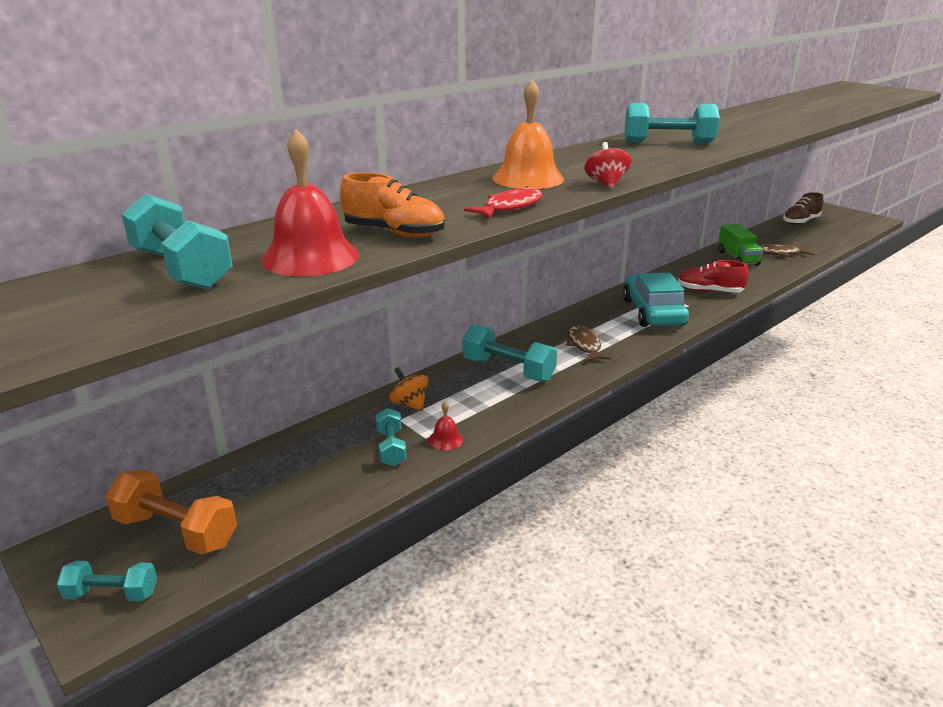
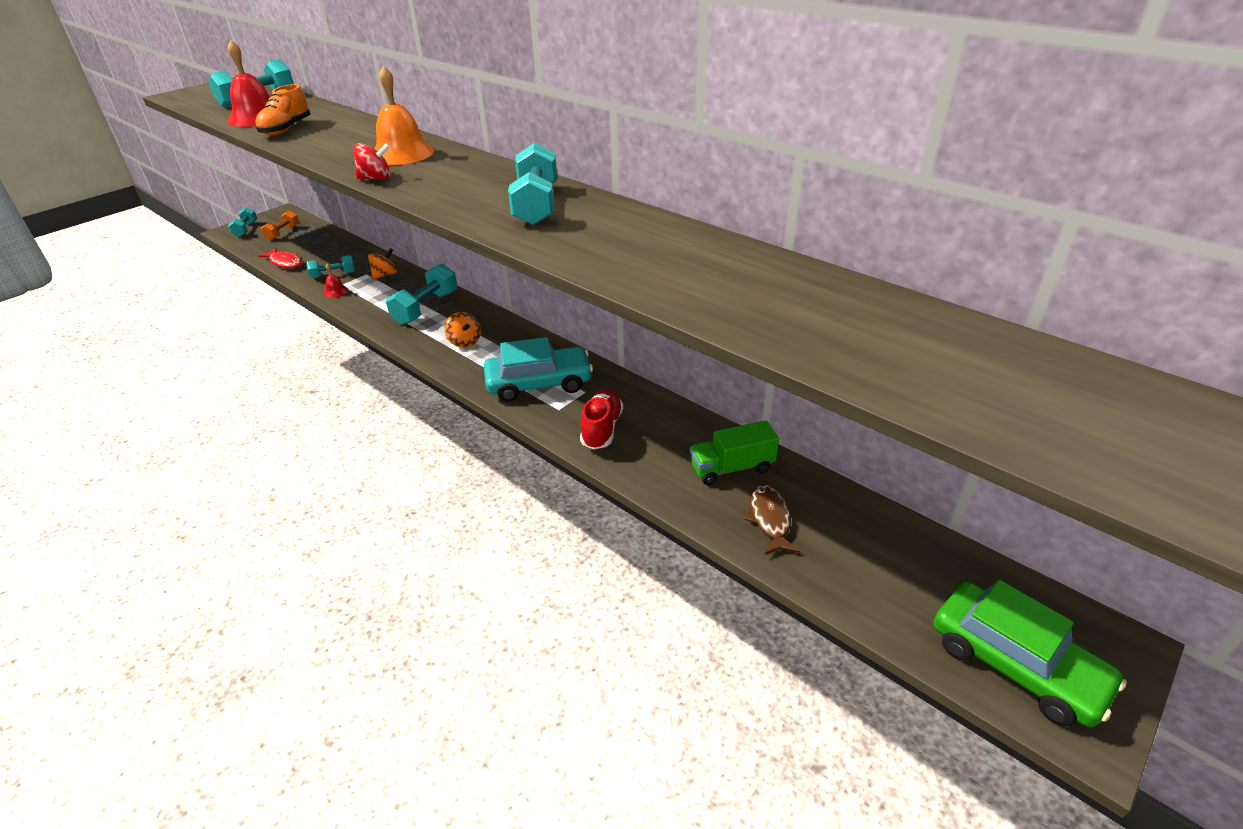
camera: 85 degrees right, 10 degrees up
(176, 531) = (283, 233): orange dumbbell -> orange dumbbell, size x0.61
(510, 207) = (324, 152): red fish -> red fish (285, 262)
(584, 345) = (465, 342): brown fish -> orange spinning top
(800, 222) = (974, 581): brown shoe -> none
(846, 223) = (1015, 663): none -> green car

